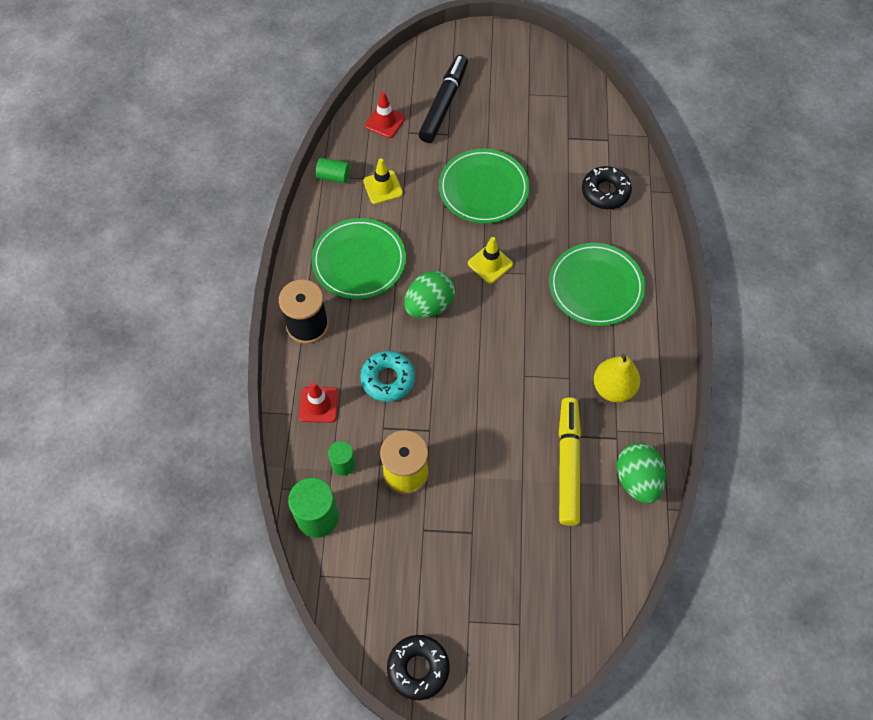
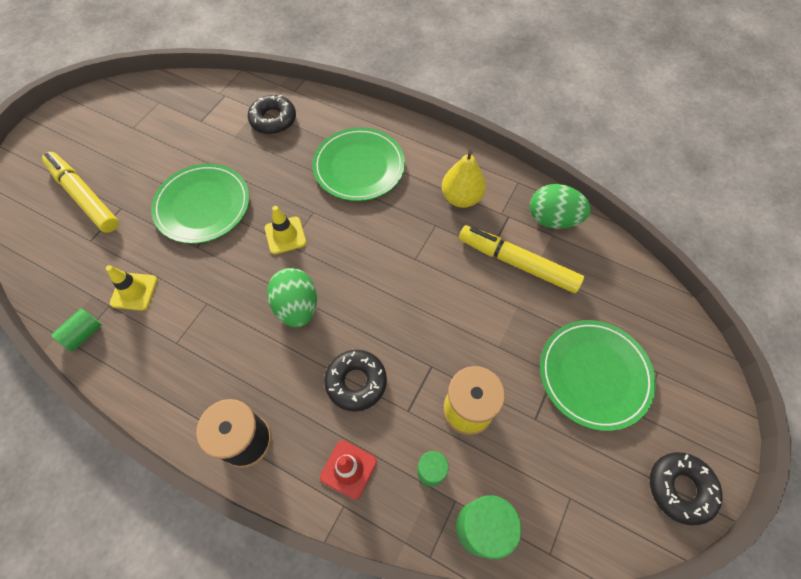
camera: 65 degrees left, 0 degrees up
(359, 261) = (203, 352): green plate -> green plate (594, 375)
(385, 122) = (59, 256): red traffic cone -> none
(388, 379) = (356, 382): turquoise donut -> black donut
(443, 104) = (84, 197): black marker -> yellow marker

